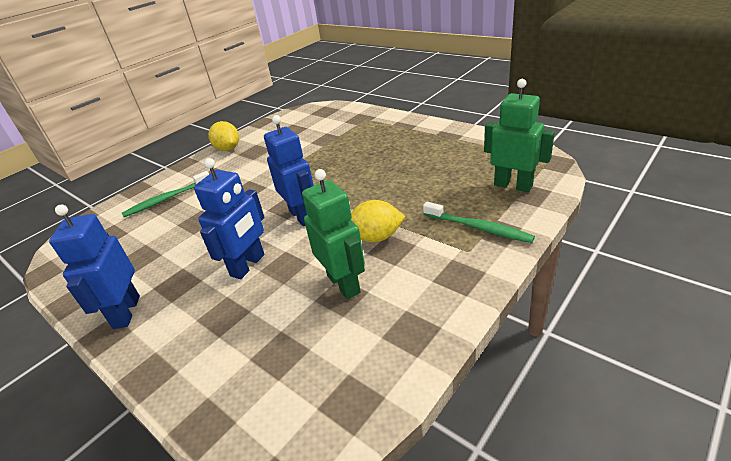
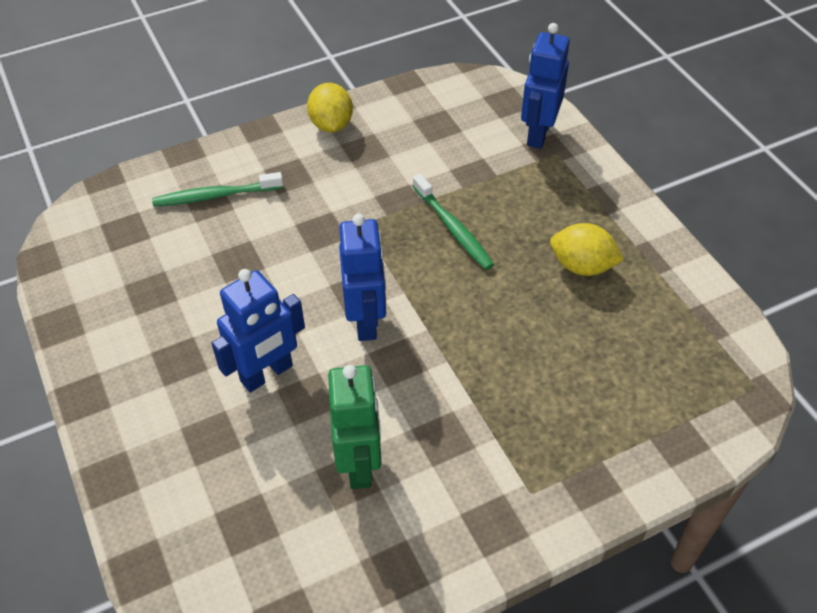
camera: 20 degrees right, 15 degrees up
(126, 312) = (112, 376): blue robot -> blue robot (538, 134)
(376, 237) = (436, 409): yellow lemon -> yellow lemon (582, 266)
(478, 228) = (568, 462): green toothbrush -> green toothbrush (453, 228)
(513, 185) = (667, 411): green robot -> none

